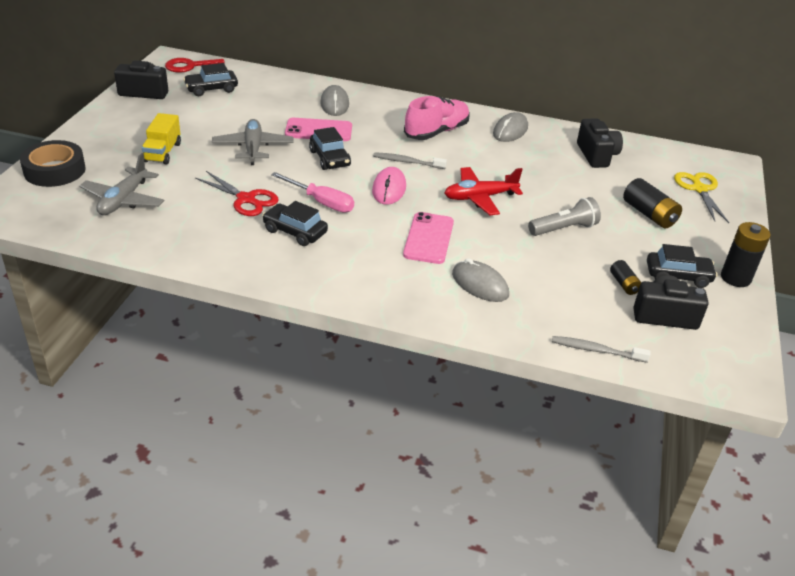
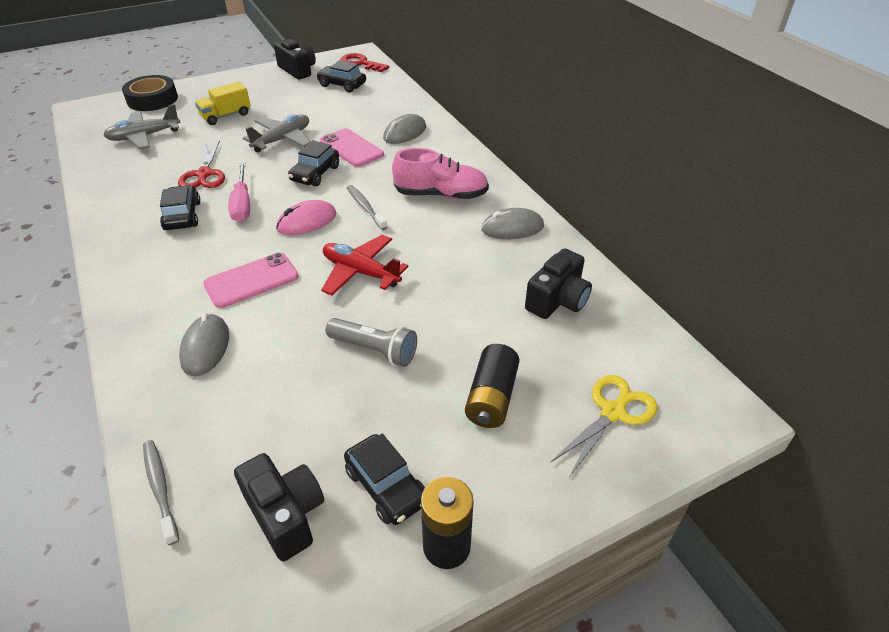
camera: 50 degrees right, 5 degrees up
(624, 284) = (316, 448): black battery -> none

